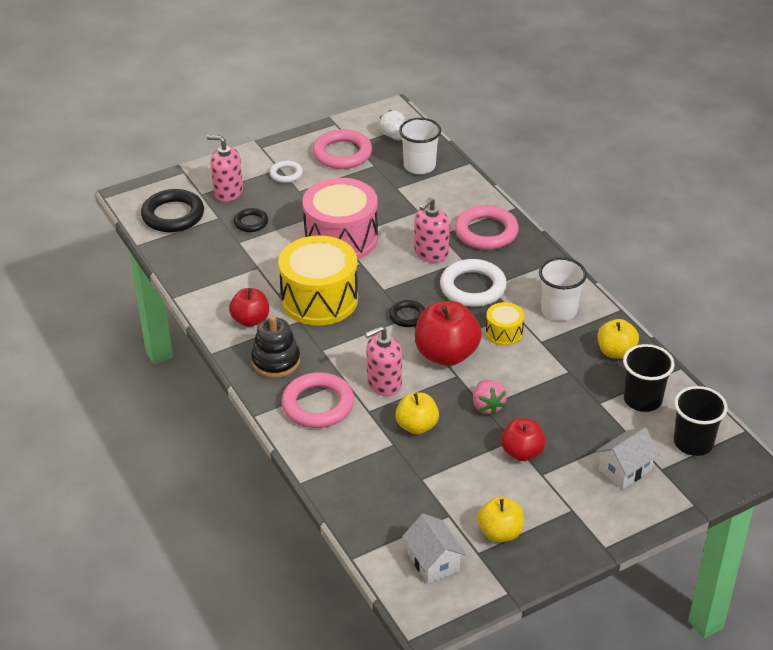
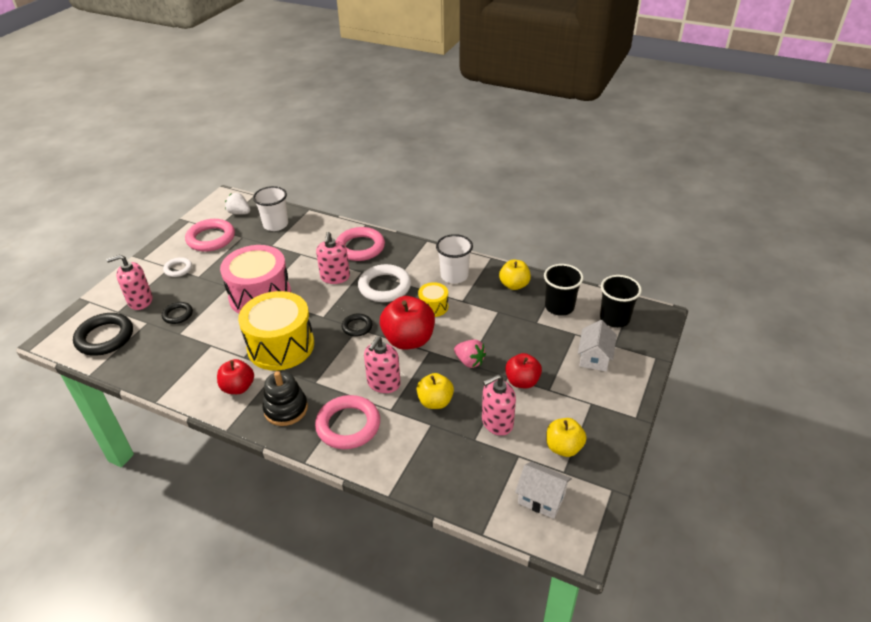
camera: 35 degrees left, 0 degrees up
(458, 476) = (497, 422): none -> pink soap dispenser

